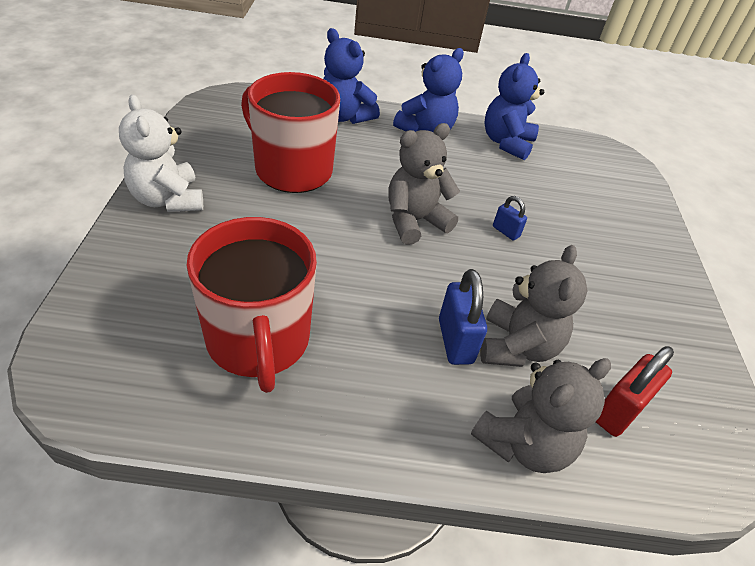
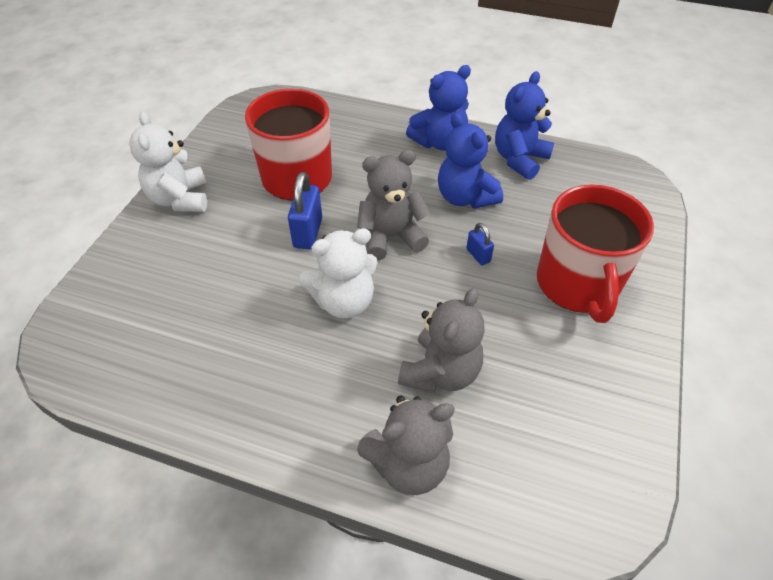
camera: 20 degrees right, 5 degrees up
(258, 340) = (211, 336): red mug -> red mug (577, 284)
(344, 116) = (364, 124): blue teddy bear -> blue teddy bear (465, 197)
(392, 288) = (344, 301): none -> white teddy bear
(455, 341) = (383, 359): blue padlock -> blue padlock (308, 233)
(619, 411) = (515, 450): red padlock -> none

